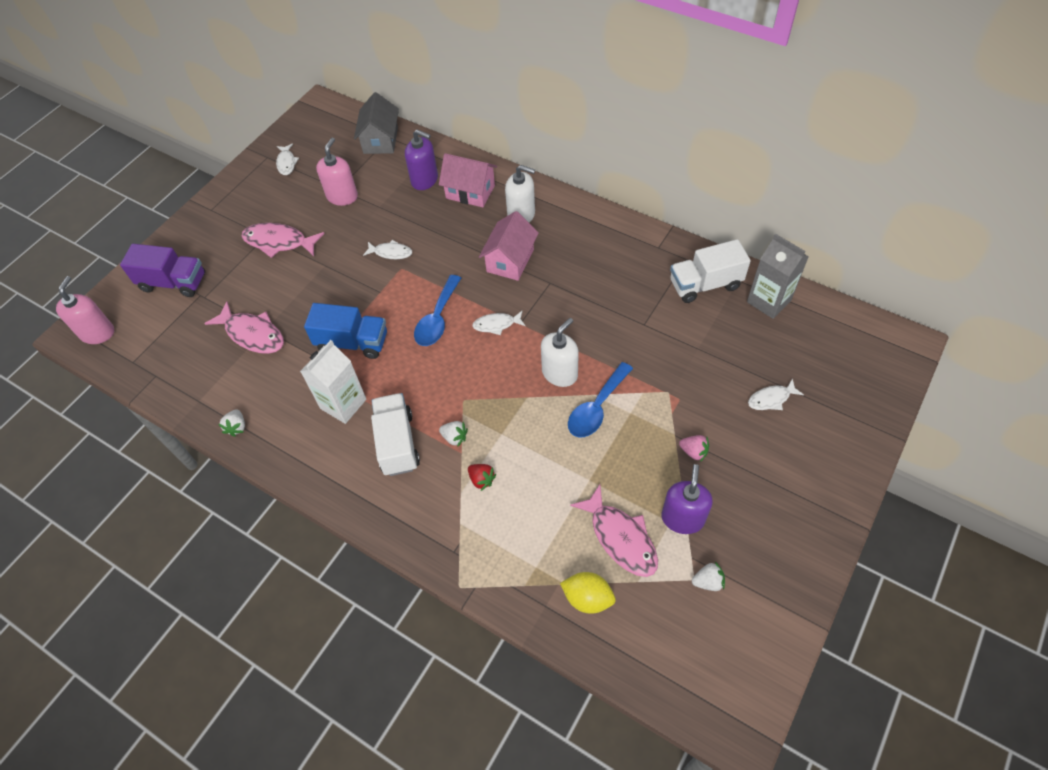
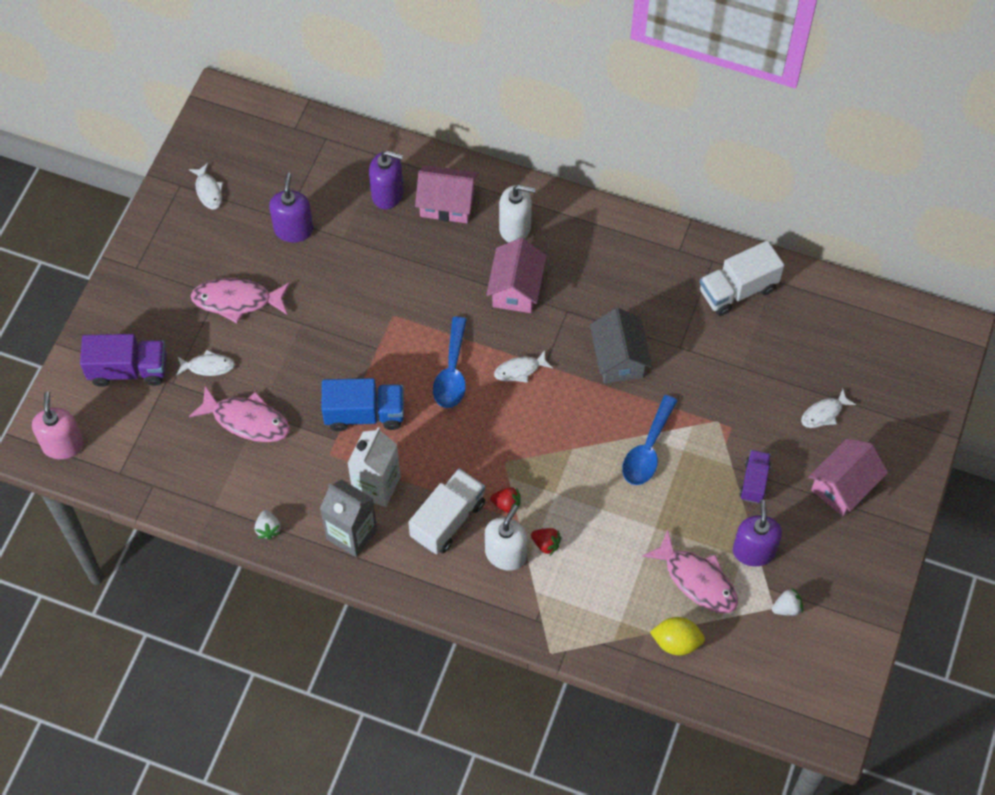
camera: 15 degrees left, 5 degrees up
(342, 196) = (293, 229): pink soap dispenser -> purple soap dispenser
(380, 140) = (316, 144): grey house -> grey house (619, 358)
(391, 252) = (375, 297): white fish -> white fish (208, 366)
(397, 443) = (448, 519): white truck -> white truck turned 60 degrees clockwise
(454, 437) = (507, 504): white strawberry -> red strawberry
(560, 373) = (601, 417): white soap dispenser -> white soap dispenser (505, 554)
(693, 452) = (754, 482): pink strawberry -> purple truck
(768, 301) = (808, 301): grey carton -> grey carton (351, 534)
(782, 469) = (843, 486): none -> pink house

